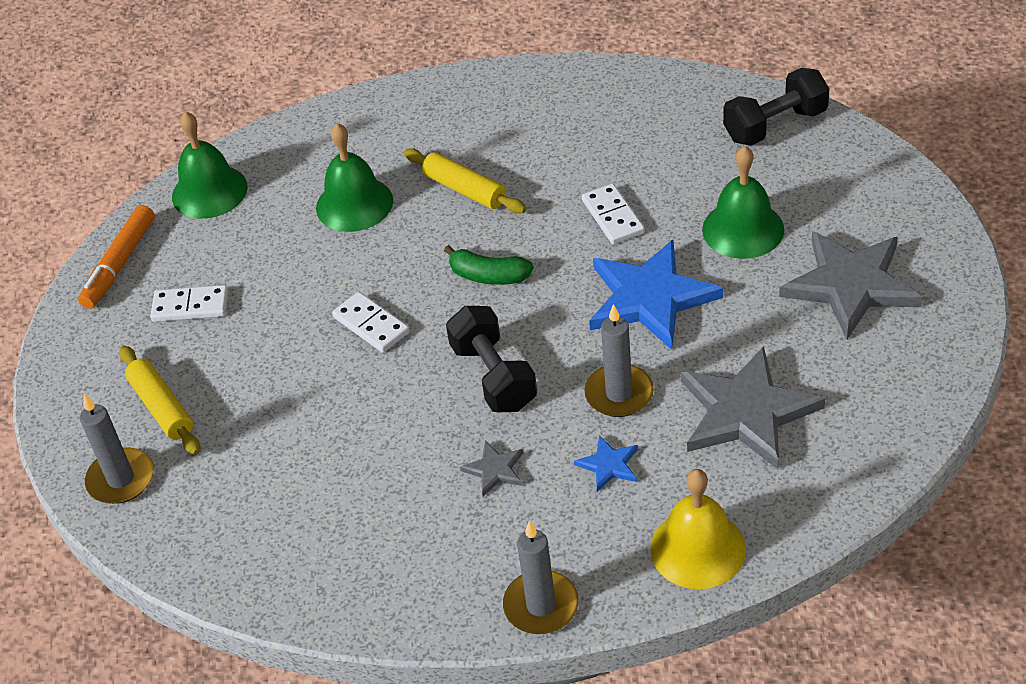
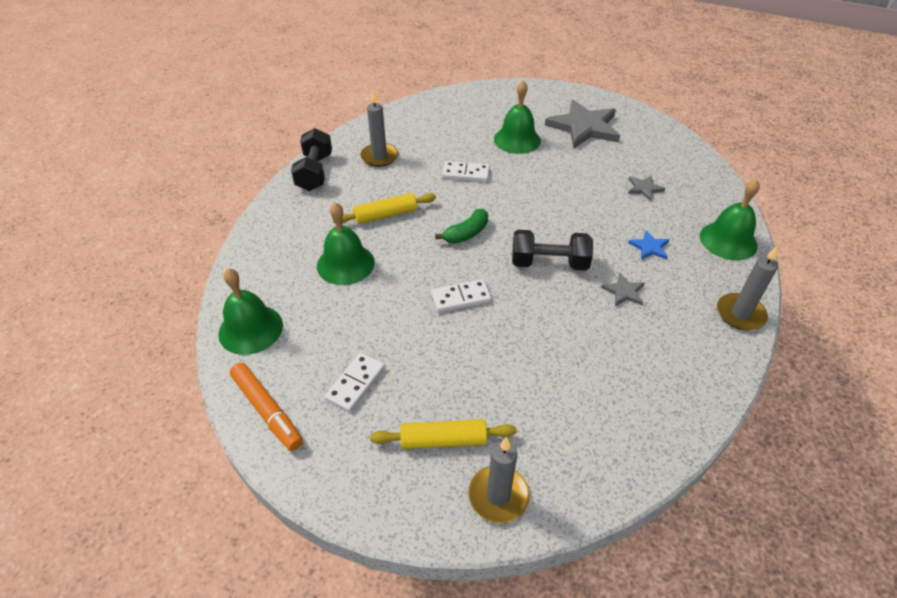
camera: 65 degrees left, 0 degrees up
(619, 394) = (599, 223): grey candle -> grey candle (379, 157)
(650, 298) = (538, 185): blue star -> none
(698, 548) = (728, 240): yellow bell -> green bell
(746, 412) = (644, 188): grey star -> grey star, size x0.44
(775, 125) = (455, 103): black dumbbell -> black dumbbell (314, 172)

